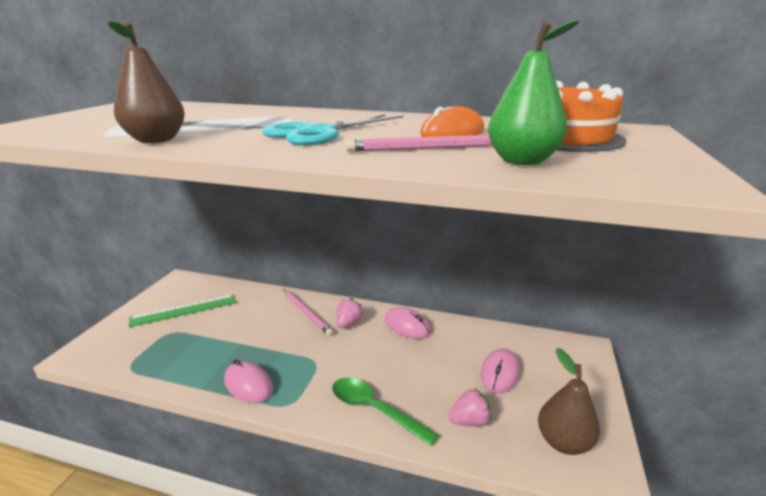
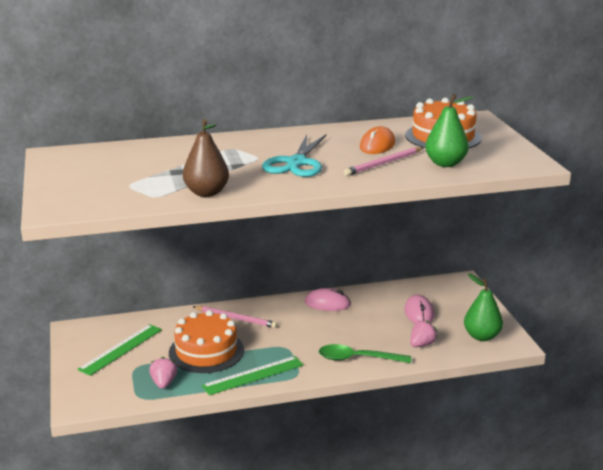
camera: 30 degrees left, 0 degrees up
(242, 338) = (206, 351): none -> orange cake
(248, 385) = (253, 375): pink mouse -> green ruler
(348, 323) = (280, 315): pink strawberry -> pink strawberry (163, 383)
(563, 442) = (481, 336): brown pear -> green pear

